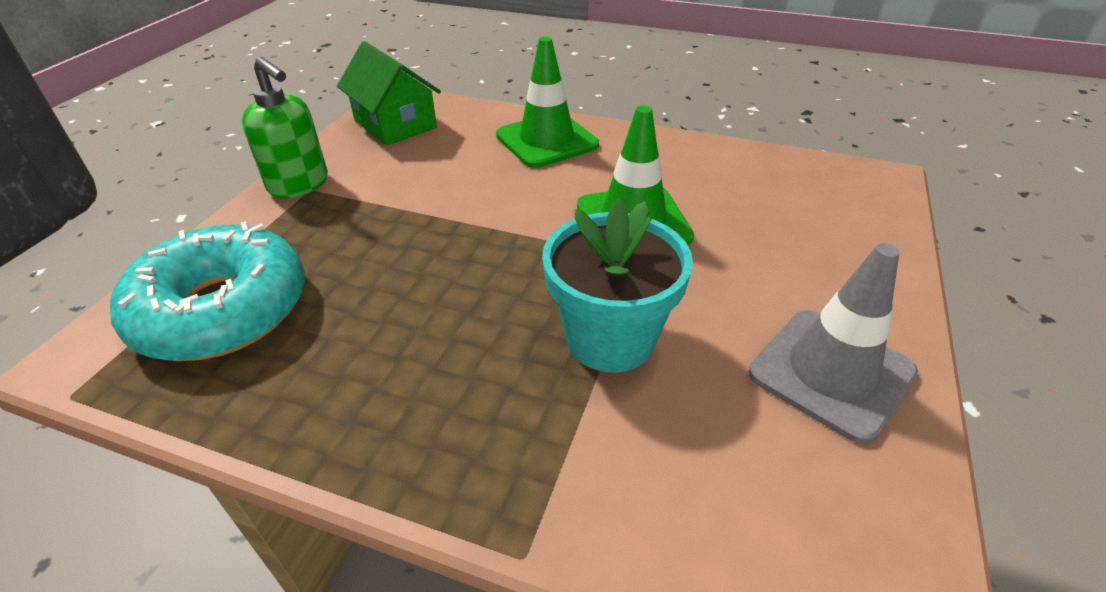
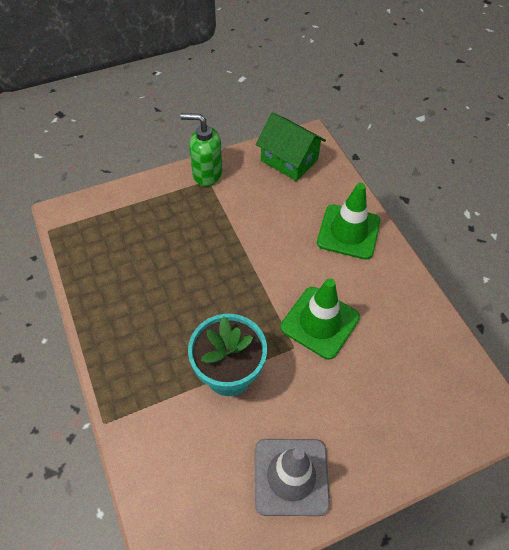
camera: 45 degrees right, 15 degrees up
(222, 310) = (118, 228): turquoise donut -> none
(299, 185) = (207, 174): green soap dispenser -> green soap dispenser turned 105 degrees clockwise
(395, 124) = (289, 160): green house -> green house turned 60 degrees counterclockwise

